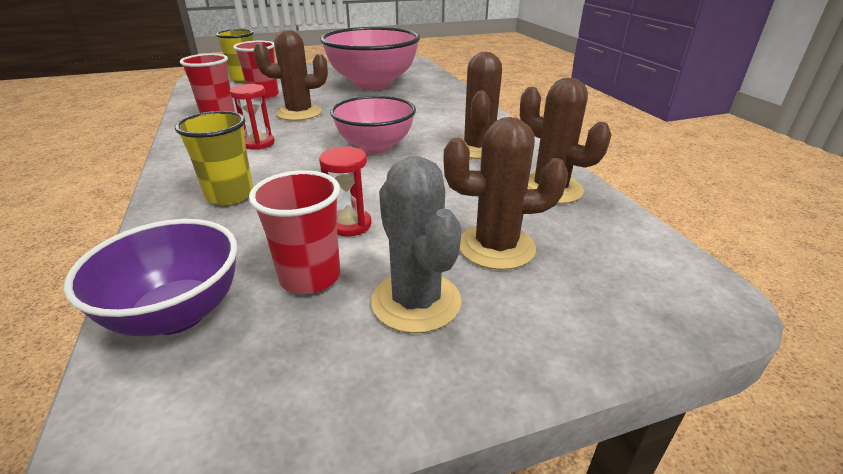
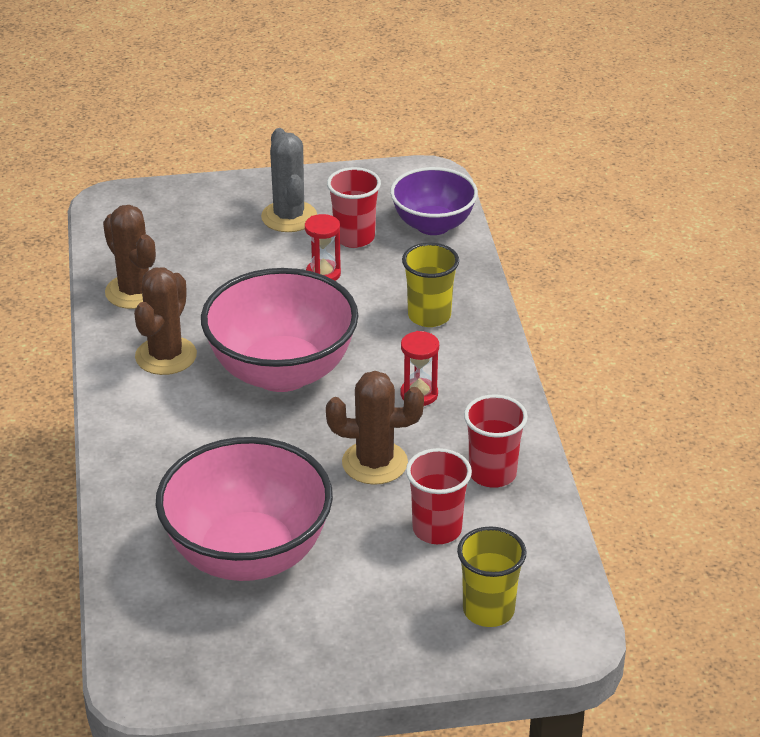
camera: 170 degrees left, 5 degrees up
(375, 147) = (282, 372): pink bowl -> pink bowl, size x1.61
(496, 247) = (218, 244): brown cactus -> none

